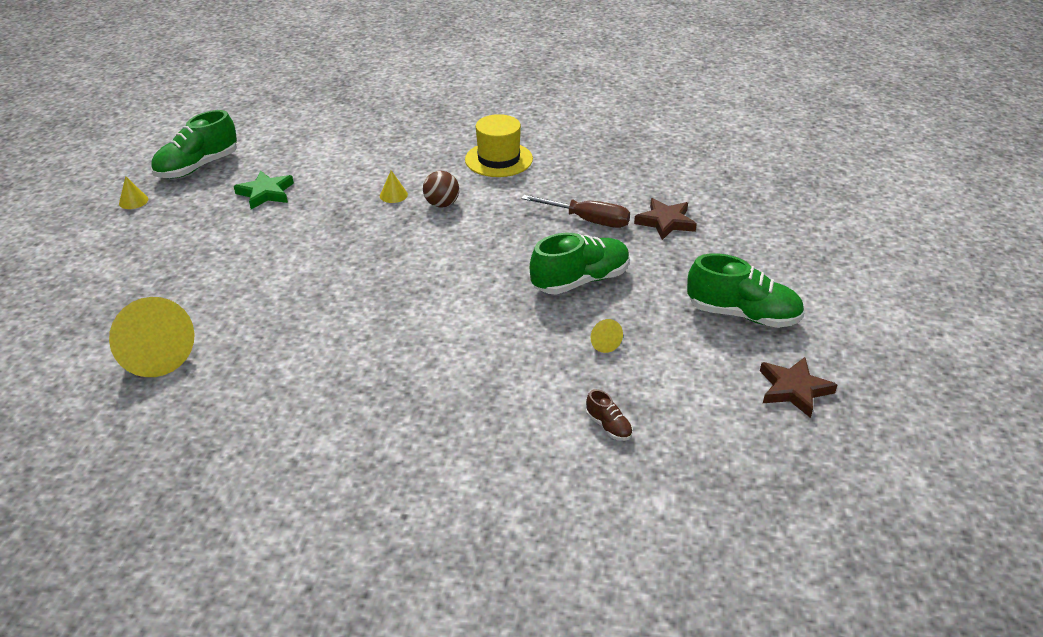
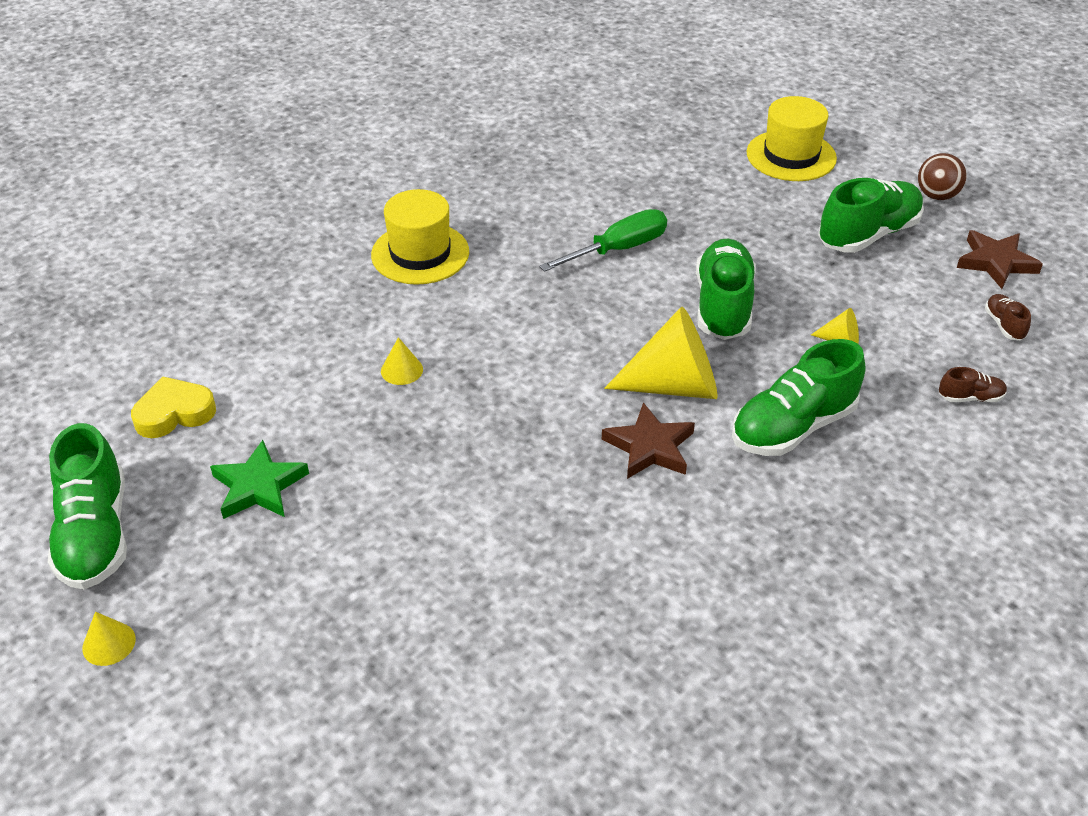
camera: 55 degrees left, 5 degrees up
(155, 355) = (551, 738): yellow cone -> yellow cone (674, 385)
(296, 149) = (174, 413): none -> yellow heart
(442, 204) = (468, 339): brown ball -> brown ball (936, 196)
(489, 353) = (793, 427): none -> green shoe
(587, 220) = (618, 249): brown screwdriver -> green screwdriver
(665, 222) = (673, 202): brown star -> brown star (649, 447)
(717, 418) = (1004, 325): none -> brown shoe
(789, 248) = (791, 156): none -> yellow hat

